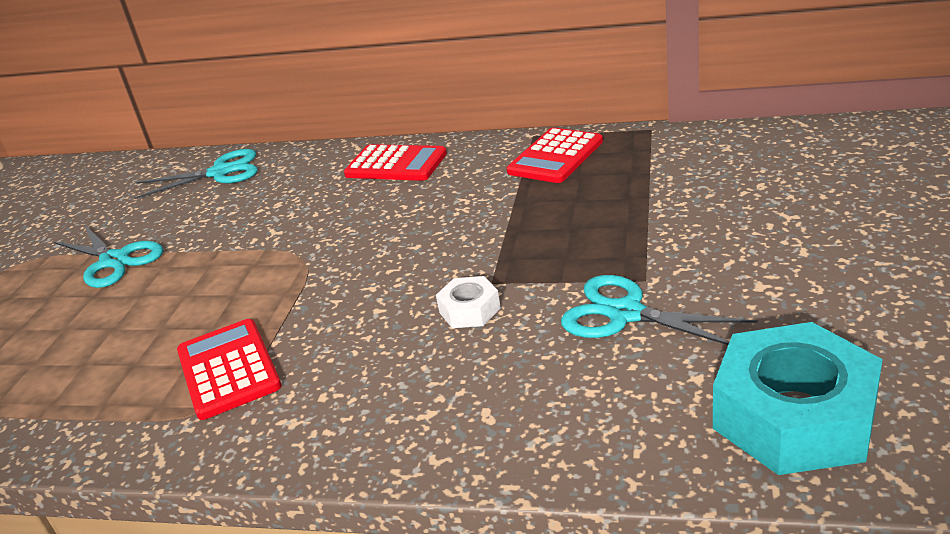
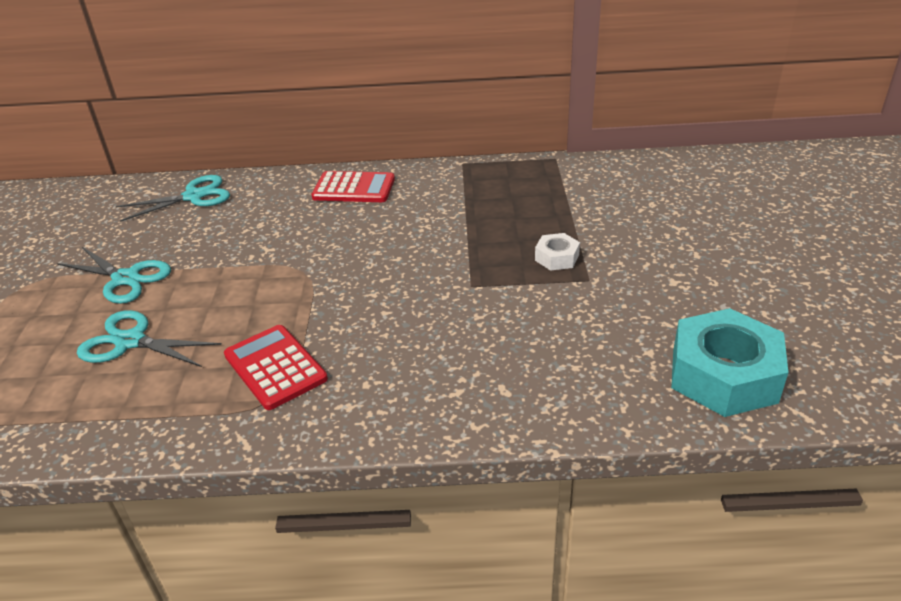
camera: 15 degrees left, 5 degrees up
(470, 310) = (461, 309): white nut -> white nut (557, 258)
(555, 157) = (487, 181): red calculator -> none
(626, 314) = (583, 307): turquoise scissors -> turquoise scissors (131, 341)

